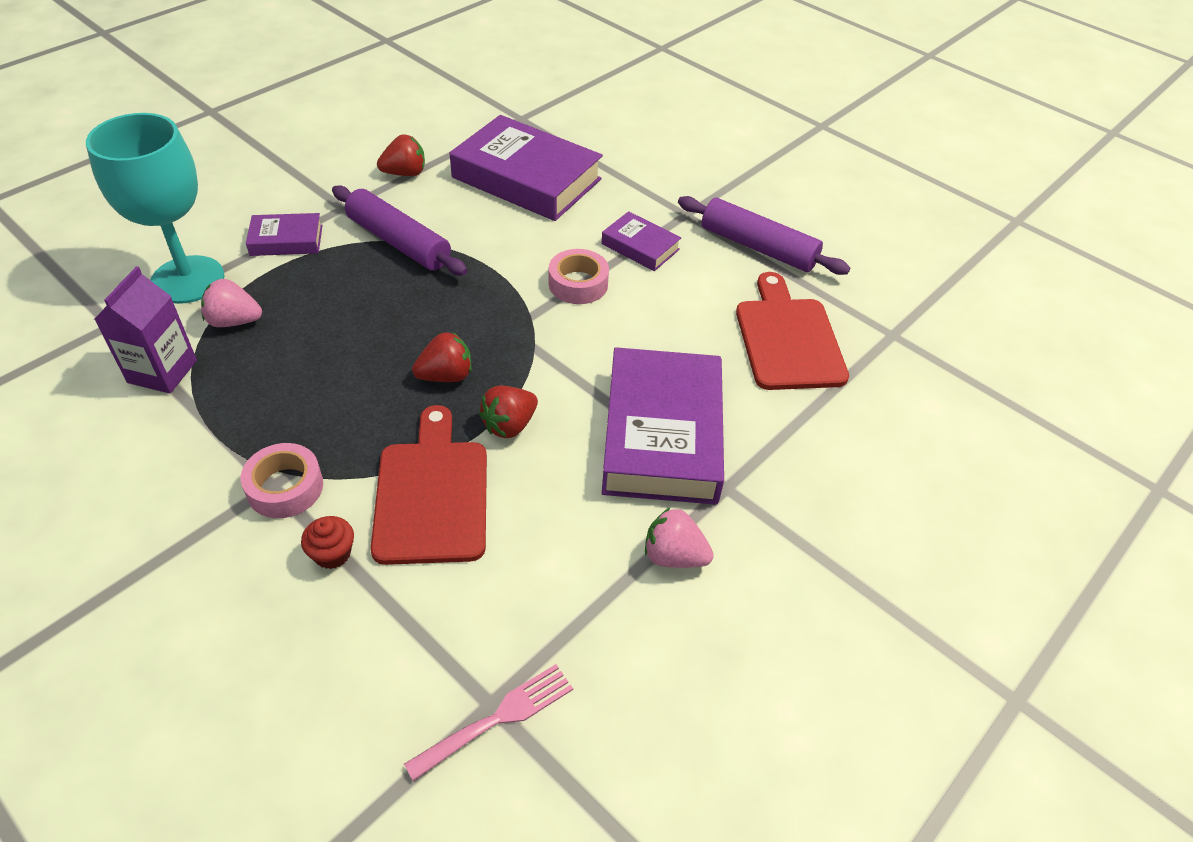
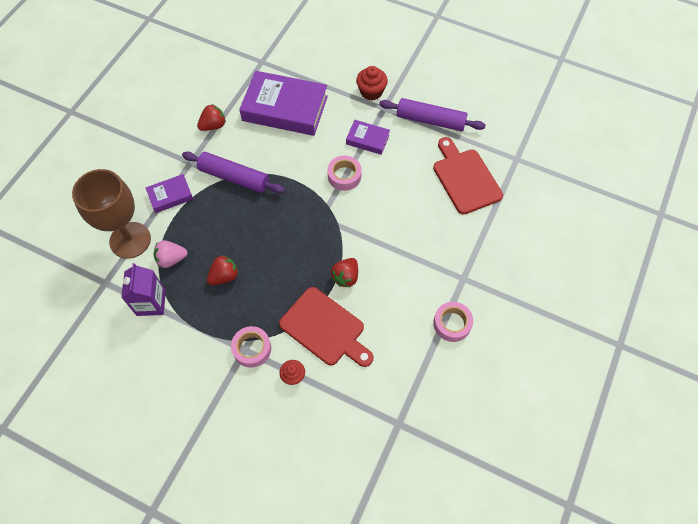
camera: 15 degrees left, 15 degrees up
(188, 280) = (130, 240): turquoise goblet -> brown goblet
(432, 494) = (325, 328): red cutting board -> red cutting board turned 150 degrees clockwise
(446, 376) = (300, 257): red strawberry -> red strawberry (224, 276)
(496, 720) = (404, 430): pink fork -> none
(662, 434) = (423, 258): purple book -> none
(674, 190) = (371, 92): none -> red cupcake
(674, 556) = (452, 324): pink strawberry -> pink tape

